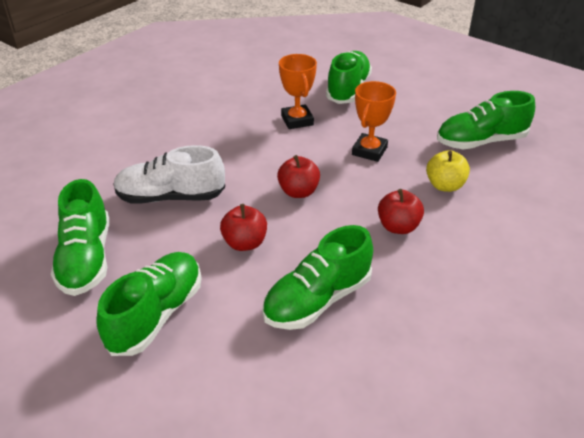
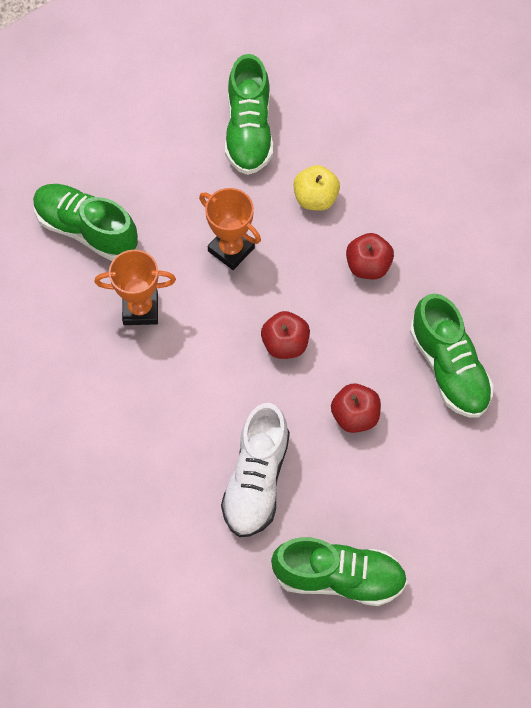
camera: 75 degrees left, 25 degrees up
(156, 314) = (435, 514): green shoe -> none

